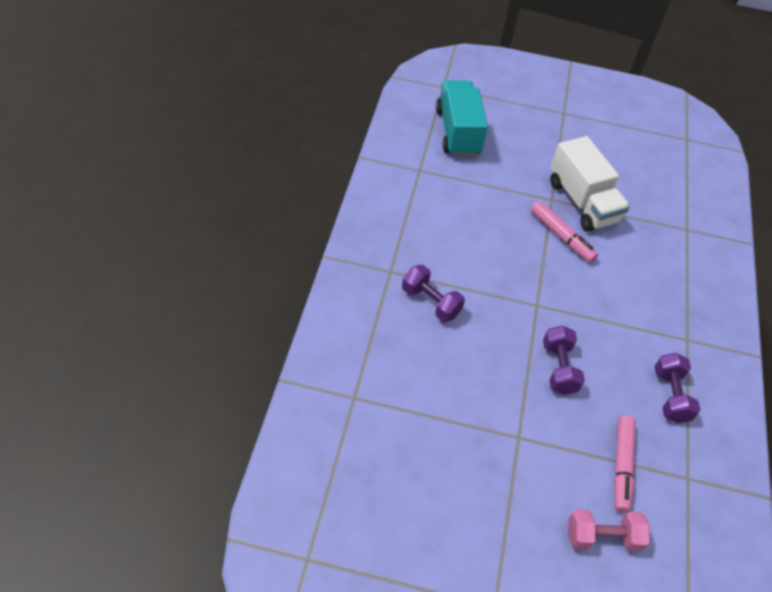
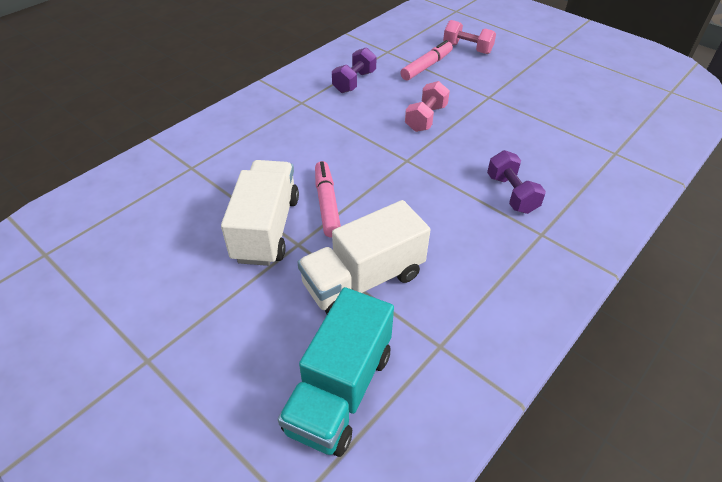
camera: 145 degrees left, 5 degrees down
(491, 191) = (363, 280): none -> white truck
(558, 368) = (426, 118): purple dumbbell -> pink dumbbell

